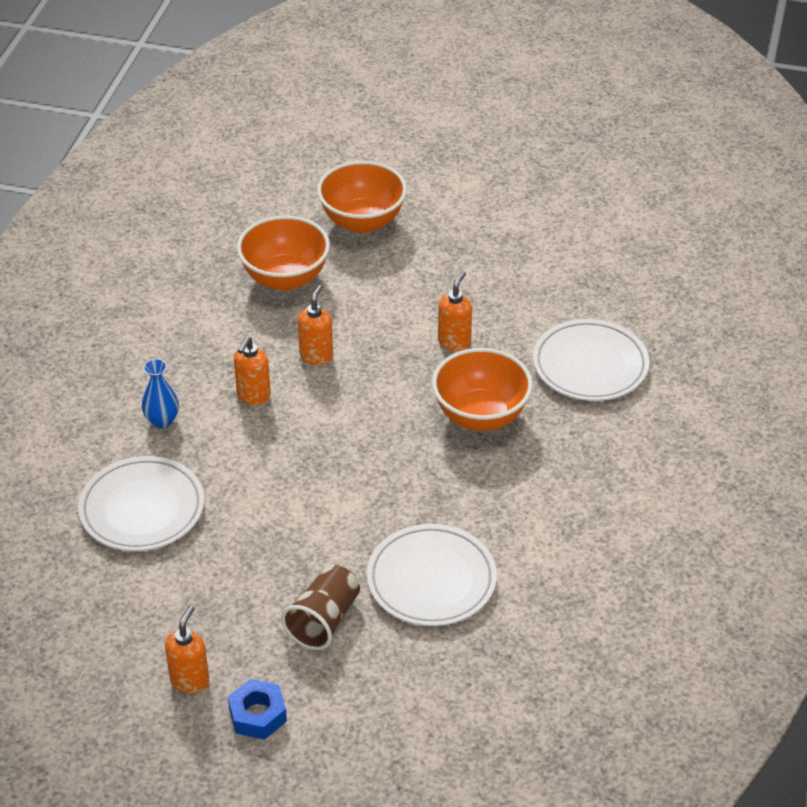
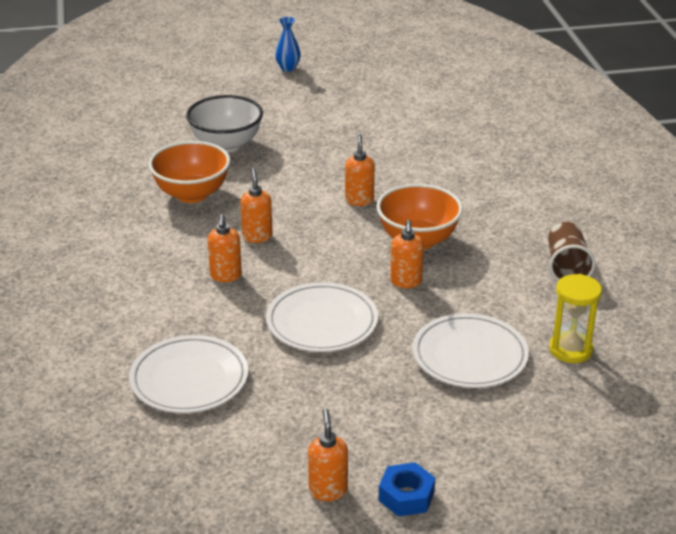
camera: 25 degrees left, 10 degrees down
(162, 421) = (160, 313): blue vase -> blue vase (288, 68)
(324, 620) = (406, 410): brown cup -> brown cup (566, 267)
(362, 221) = (226, 145): orange bowl -> white bowl
(430, 465) = (406, 282): none -> orange soap dispenser
(542, 610) = (570, 350): none -> yellow hourglass
(590, 365) = (472, 189): white plate -> white plate (322, 322)

